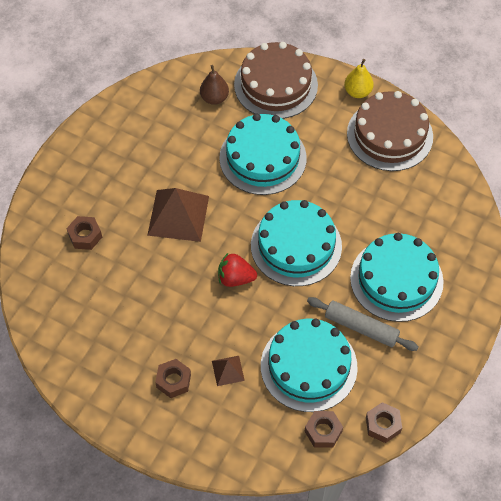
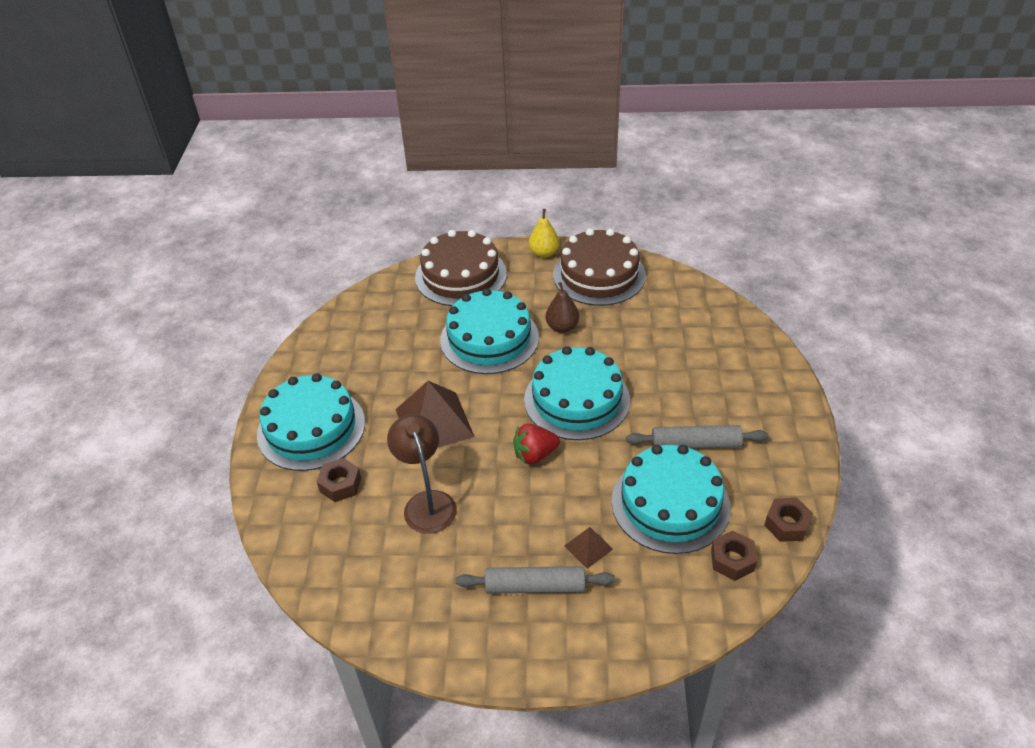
camera: 25 degrees left, 15 degrees down
(136, 280) = (427, 502): none -> brown lamp
(173, 381) = (535, 586): brown nut -> grey rolling pin
(214, 98) = (406, 308): brown pear -> brown pear (562, 327)
(396, 279) = (697, 388): turquoise cake -> turquoise cake (311, 428)

